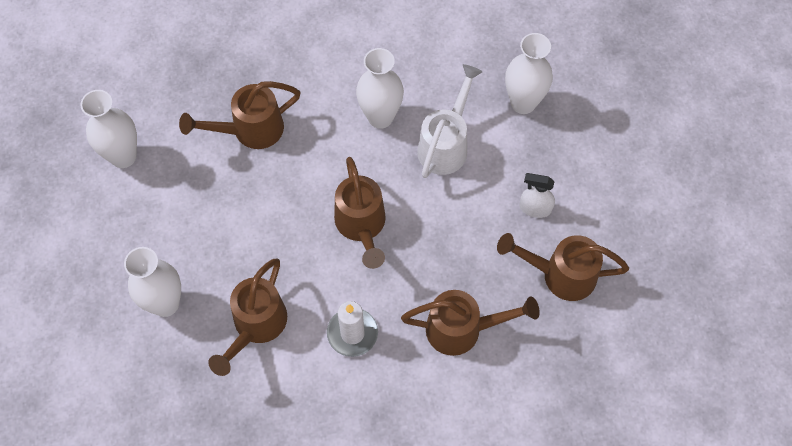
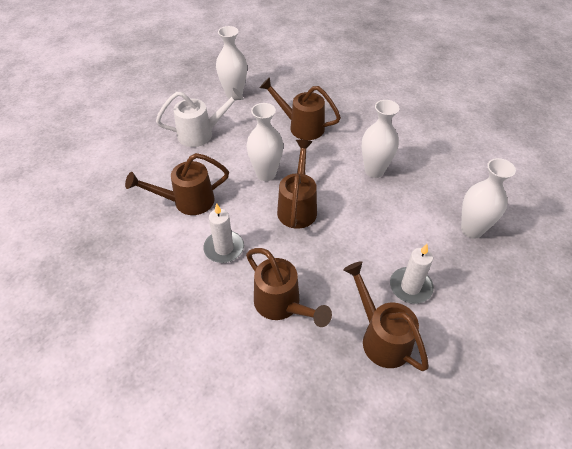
camera: 50 degrees right, 15 degrees down
(165, 304) = (166, 158): white vase -> white vase (266, 174)
(361, 226) = (298, 207): brown watering can -> brown watering can turned 150 degrees clockwise
(446, 144) = (395, 211): white watering can -> white watering can (201, 134)
(535, 208) = (410, 287): white spray bottle -> white candle

